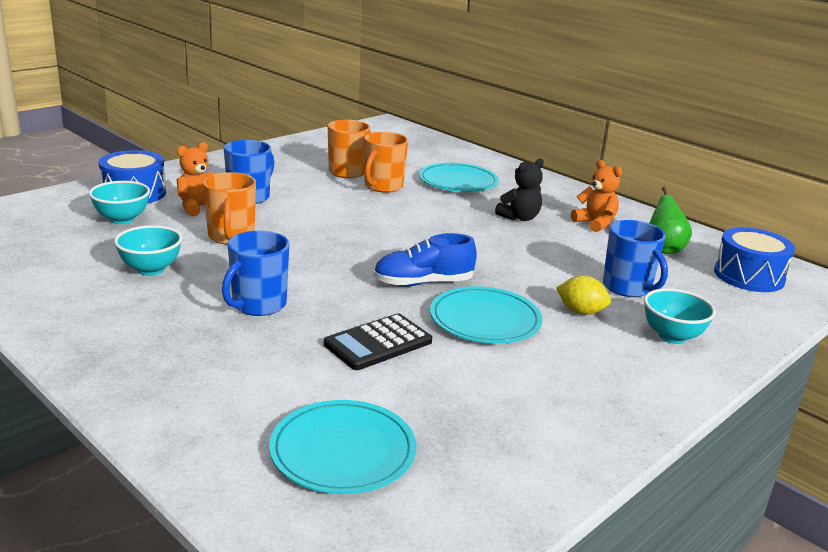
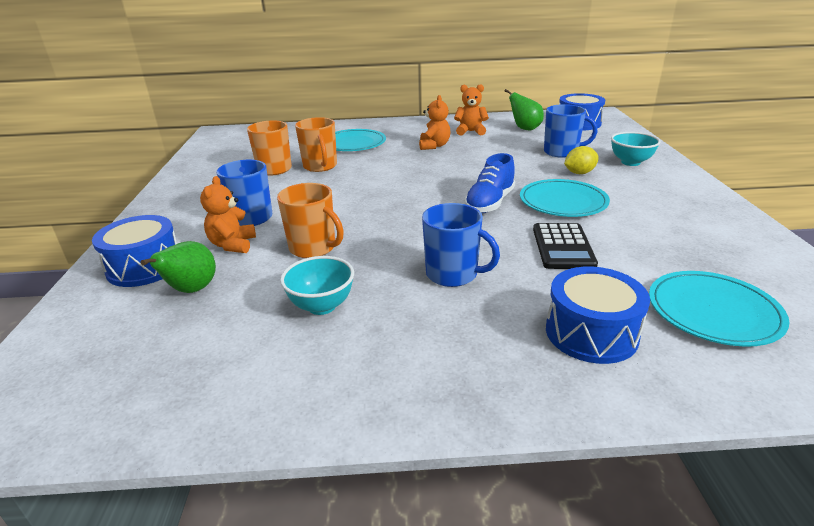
camera: 45 degrees left, 5 degrees up
(122, 219) = (191, 290): turquoise bowl -> green pear
(232, 392) = (591, 333): none -> blue drum
(258, 305) = (453, 274): blue mug -> blue mug turned 45 degrees counterclockwise
(519, 218) = (434, 146): black teddy bear -> orange teddy bear

